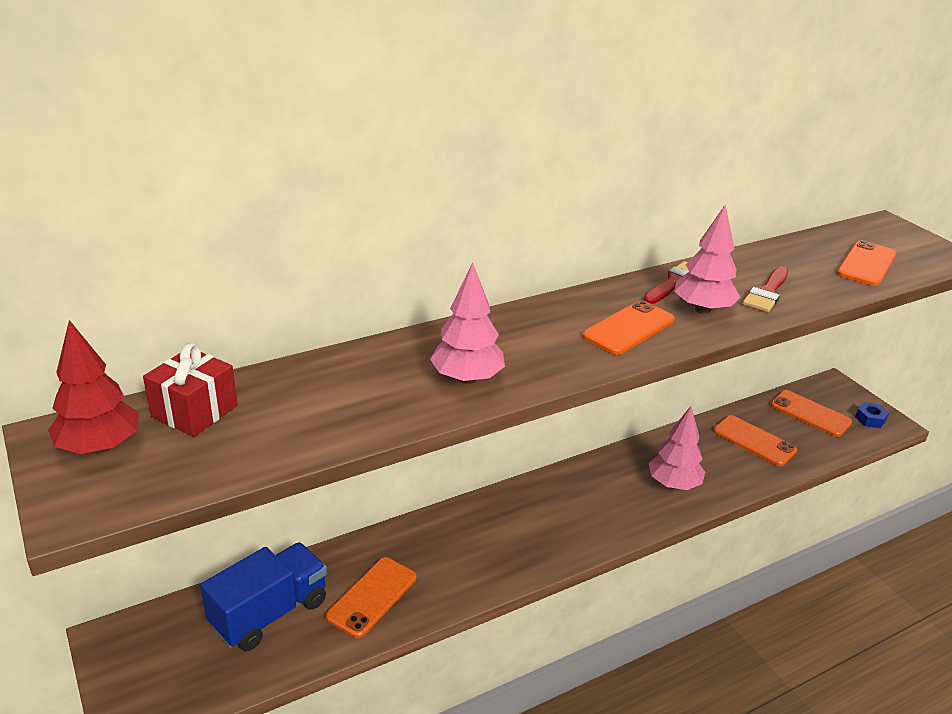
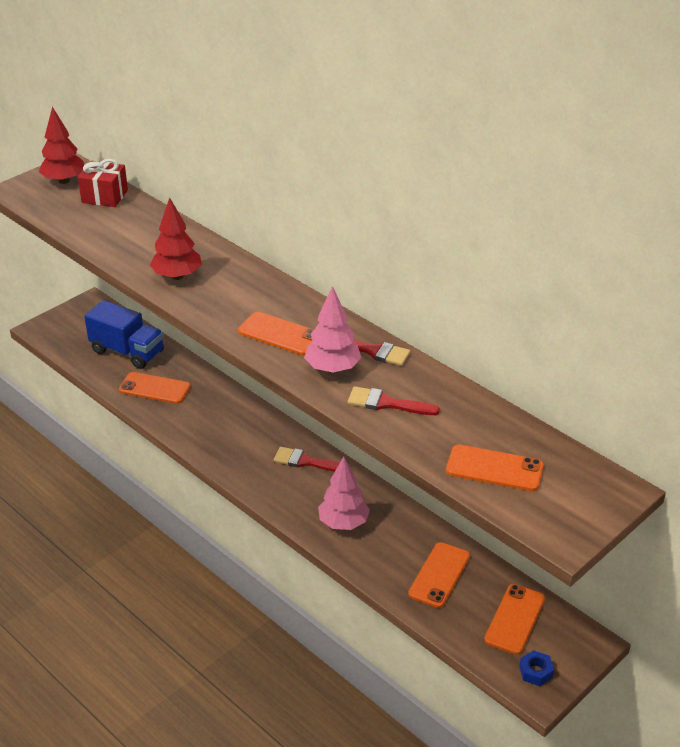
camera: 75 degrees right, 5 degrees up
(467, 378) = (177, 276): pink tree -> red tree
(569, 489) = (306, 461): none -> red brush

